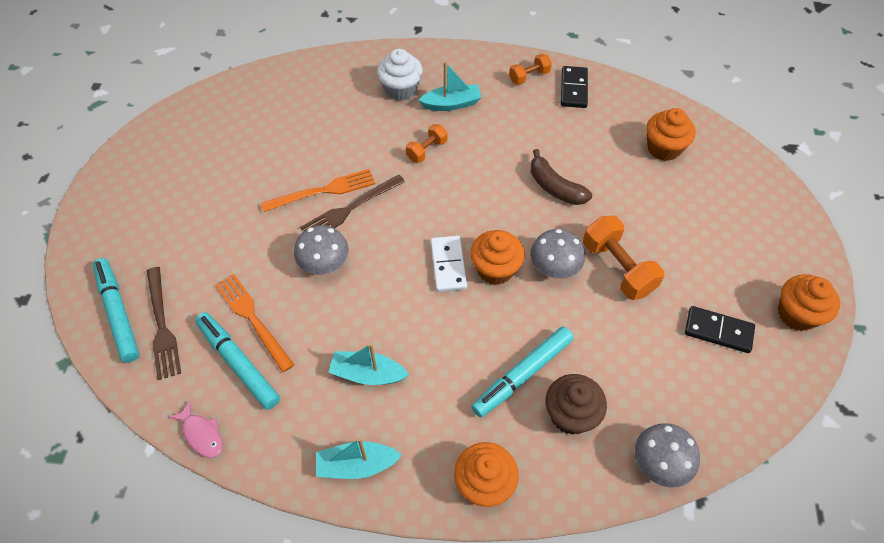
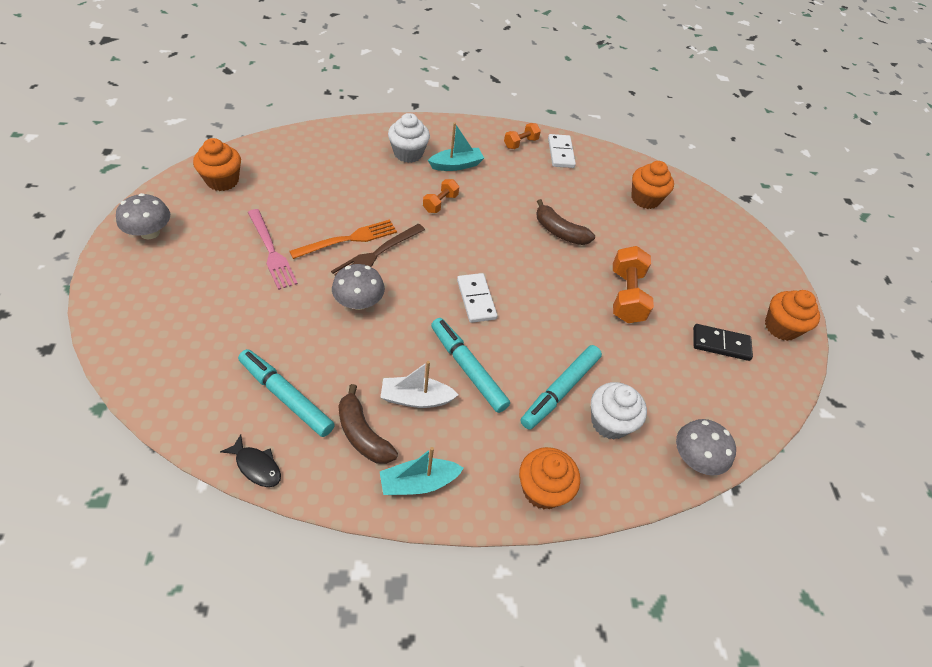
camera: 15 degrees left, 5 degrees down
(118, 313) = (153, 356): turquoise marker -> turquoise marker (467, 368)
(162, 327) = (202, 367): brown fork -> none
(202, 434) = (256, 466): pink fish -> black fish
(243, 203) = (272, 252): none -> pink fork
(252, 318) = (294, 354): orange fork -> none
(308, 409) = (363, 434): none -> brown banana
(367, 374) = (416, 398): turquoise boat -> white boat
(495, 269) = (519, 301): orange cupcake -> orange cupcake (222, 180)
(554, 267) = (571, 297): grey mushroom -> grey mushroom (150, 232)
(570, 414) = (609, 422): brown cupcake -> white cupcake
(573, 89) = (560, 153): black domino -> white domino
(618, 268) = (626, 296): orange dumbbell -> orange dumbbell turned 45 degrees clockwise

